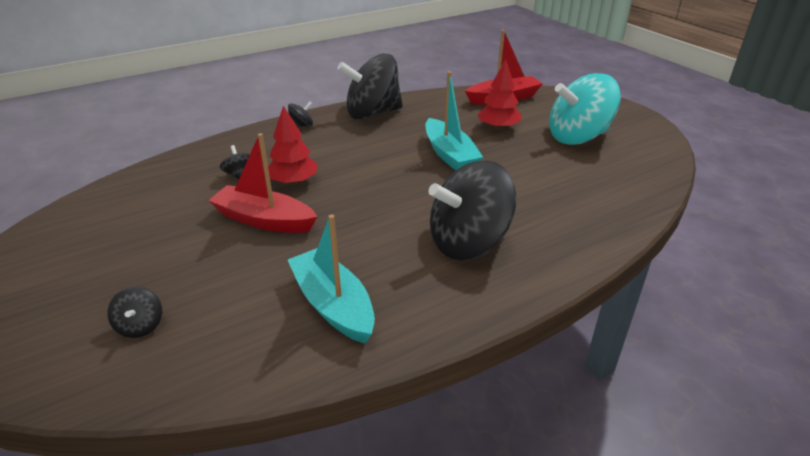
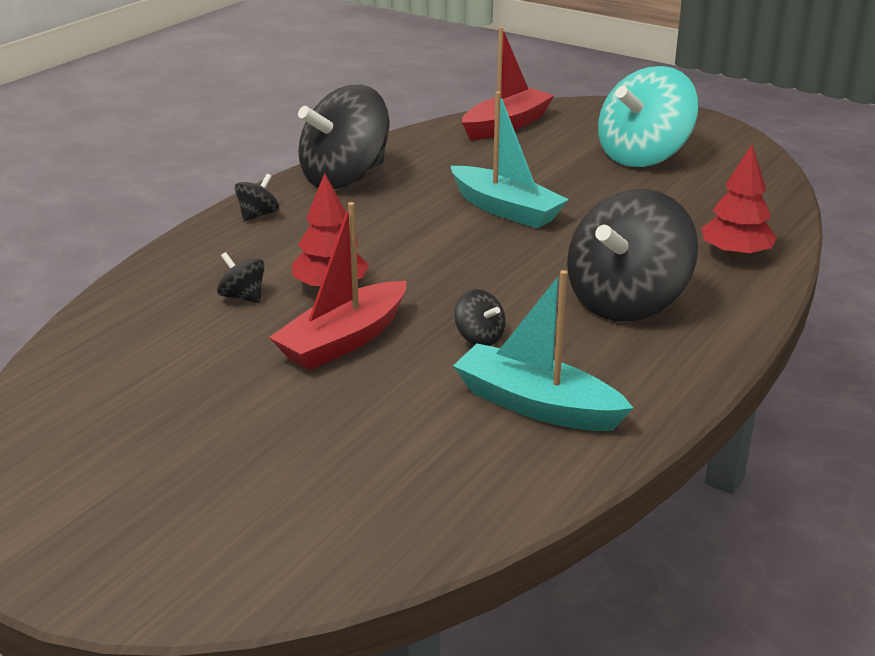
camera: 25 degrees left, 5 degrees down
(140, 326) = (320, 494): black spinning top -> black spinning top (479, 338)
(264, 220) = (343, 341): red boat -> red boat turned 45 degrees counterclockwise
(498, 128) = (535, 164): red tree -> red tree (735, 255)

